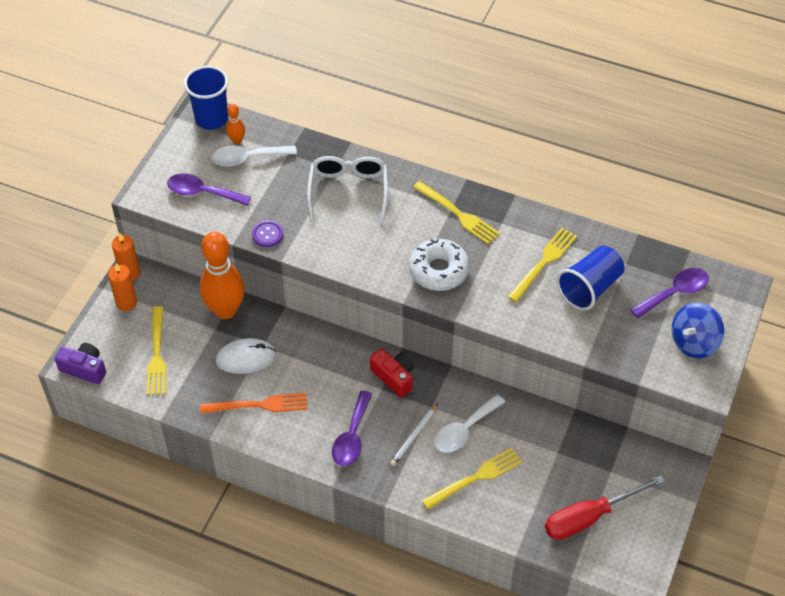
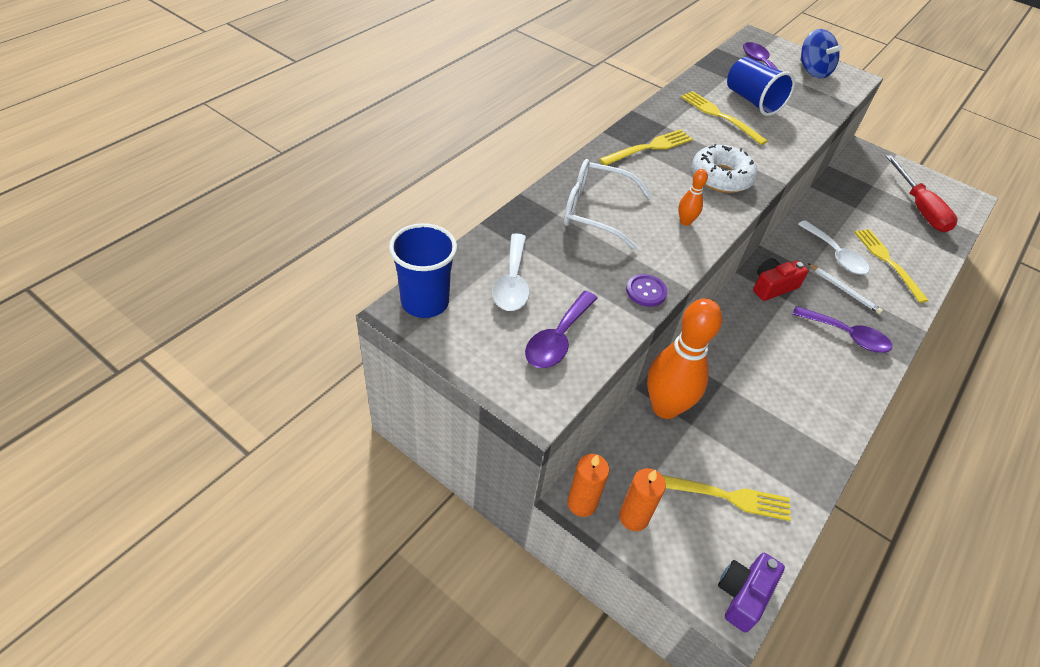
camera: 80 degrees left, 5 degrees down
(237, 140) = (476, 286): orange bowling pin -> orange bowling pin (685, 222)
(246, 358) = (739, 402): white mouse -> none
(259, 405) = (806, 404): orange fork -> none

